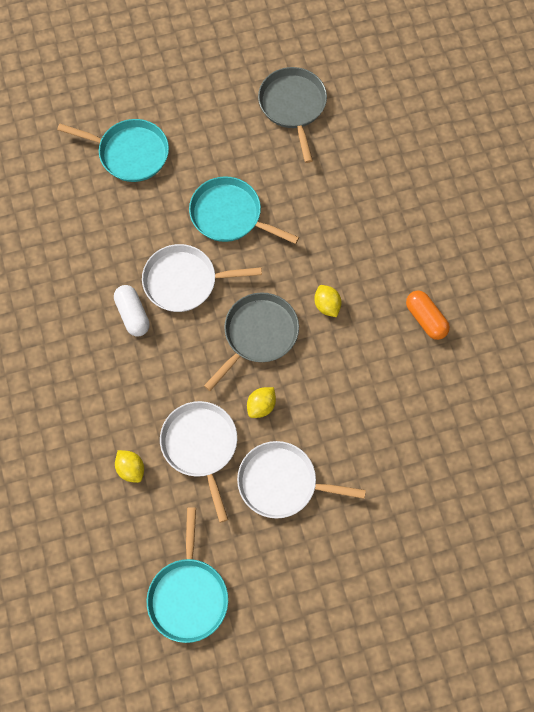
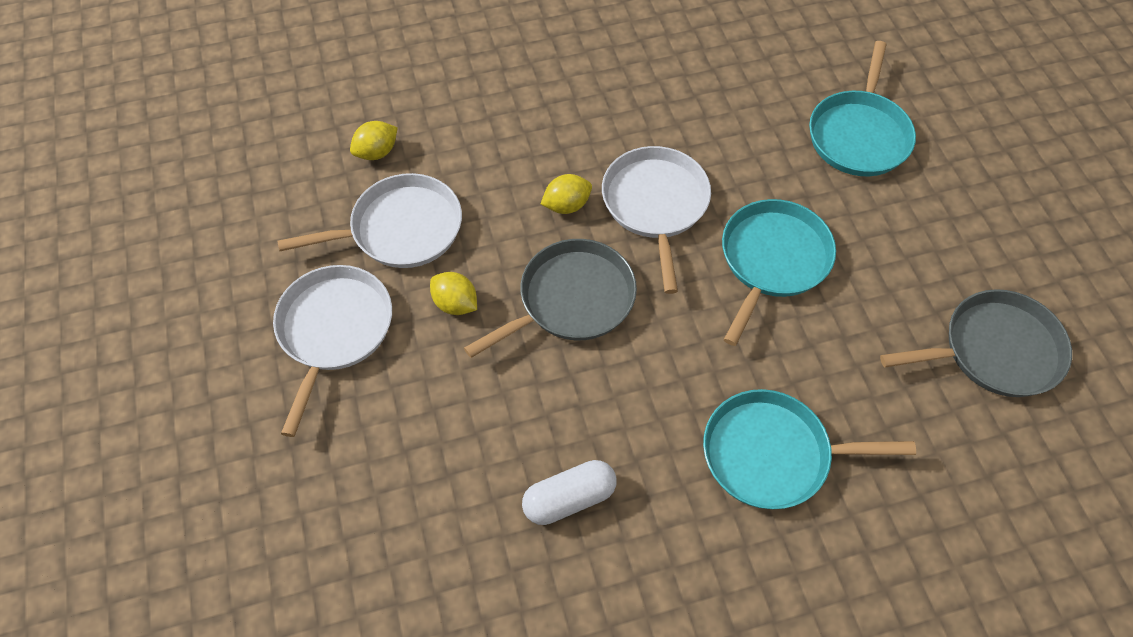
camera: 90 degrees right, 10 degrees down
(133, 315) = (600, 147): white capsule -> white capsule (569, 499)
(188, 596) = (193, 219): turquoise pan -> turquoise pan (772, 454)
(258, 334) = (571, 299): grey pan -> grey pan turned 75 degrees counterclockwise
(327, 305) = (623, 397): yellow lemon -> yellow lemon (566, 205)
(426, 319) = (602, 559): orange capsule -> none

